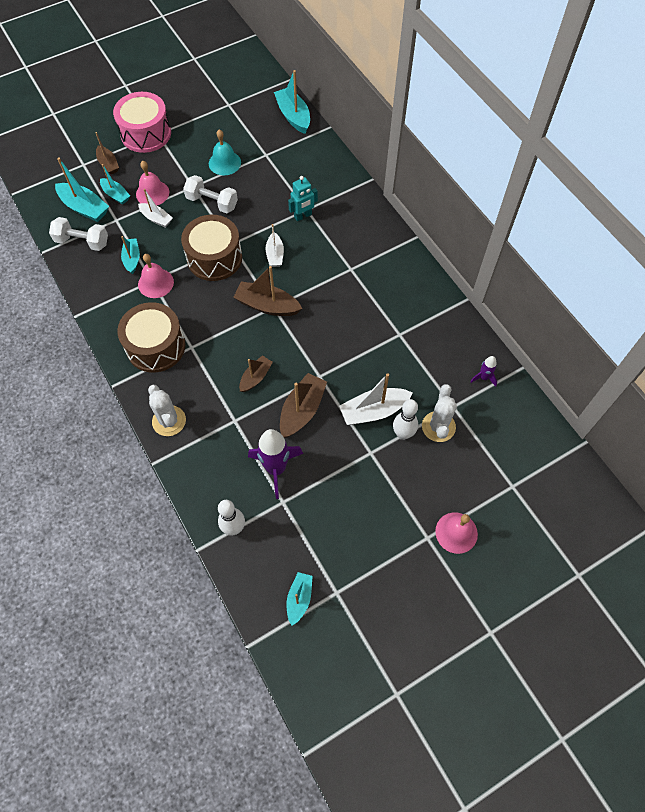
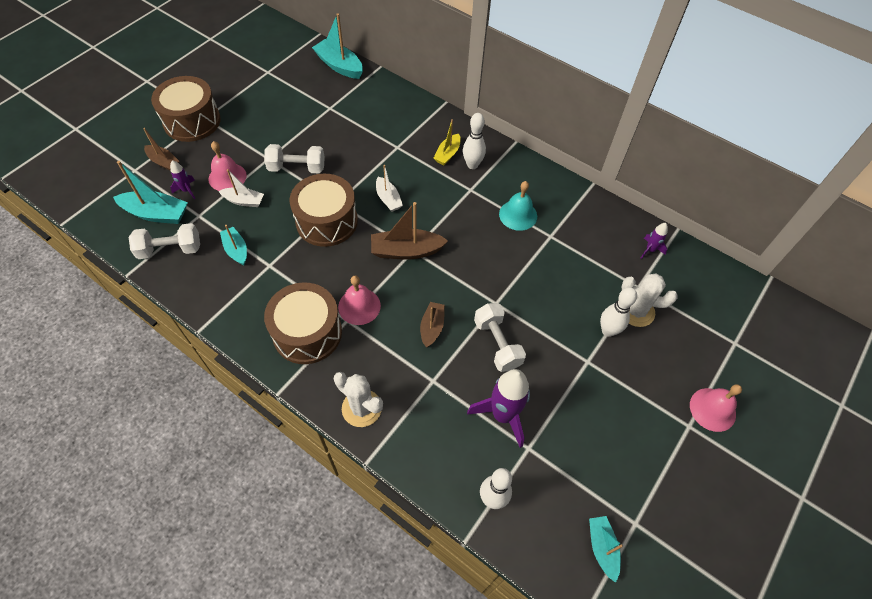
camera: 25 degrees left, 5 degrees down
(116, 195) = (187, 190): turquoise boat -> purple rocket
(146, 133) = (192, 121): pink drum -> brown drum
(155, 283) = (275, 266): pink bell -> pink bell (359, 306)
(224, 163) = (291, 126): turquoise bell -> turquoise bell (518, 215)
(302, 410) = (497, 344): brown boat -> white dumbbell
(303, 216) = (397, 154): turquoise robot -> none
(347, 229) = (447, 154): none -> yellow boat
(364, 246) = (472, 165): none -> white bowling pin
(373, 411) = (567, 318): white boat -> none
(438, 426) = (636, 311): white cactus -> white cactus turned 60 degrees counterclockwise

